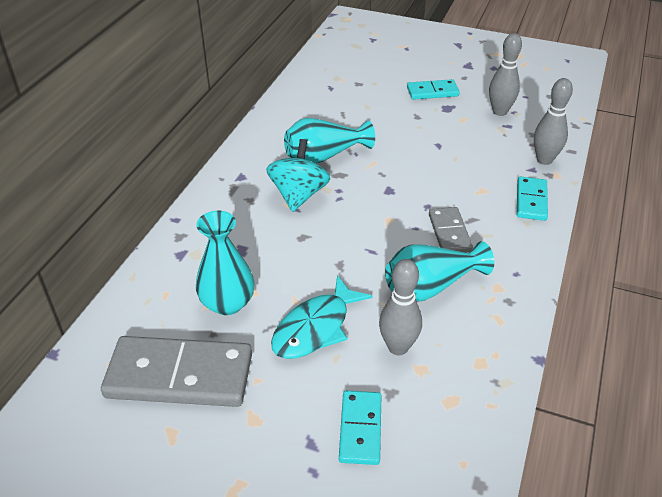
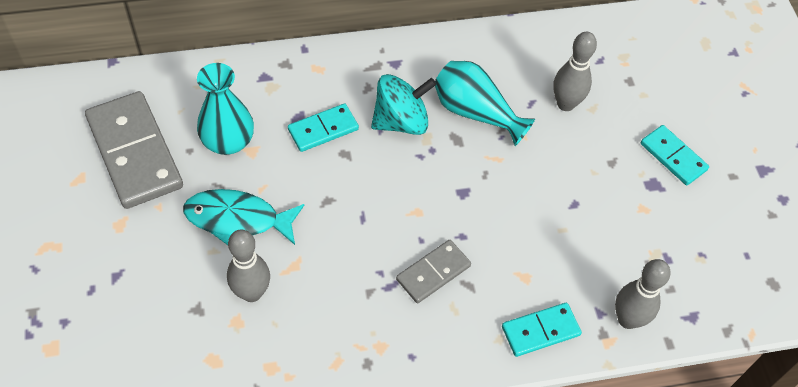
camera: 55 degrees right, 15 degrees up
(360, 429) = (147, 303): turquoise domino -> turquoise domino (323, 129)
(431, 286) = (345, 287): turquoise vase -> none
(499, 112) = (689, 240): grey bowling pin -> grey bowling pin (565, 104)

